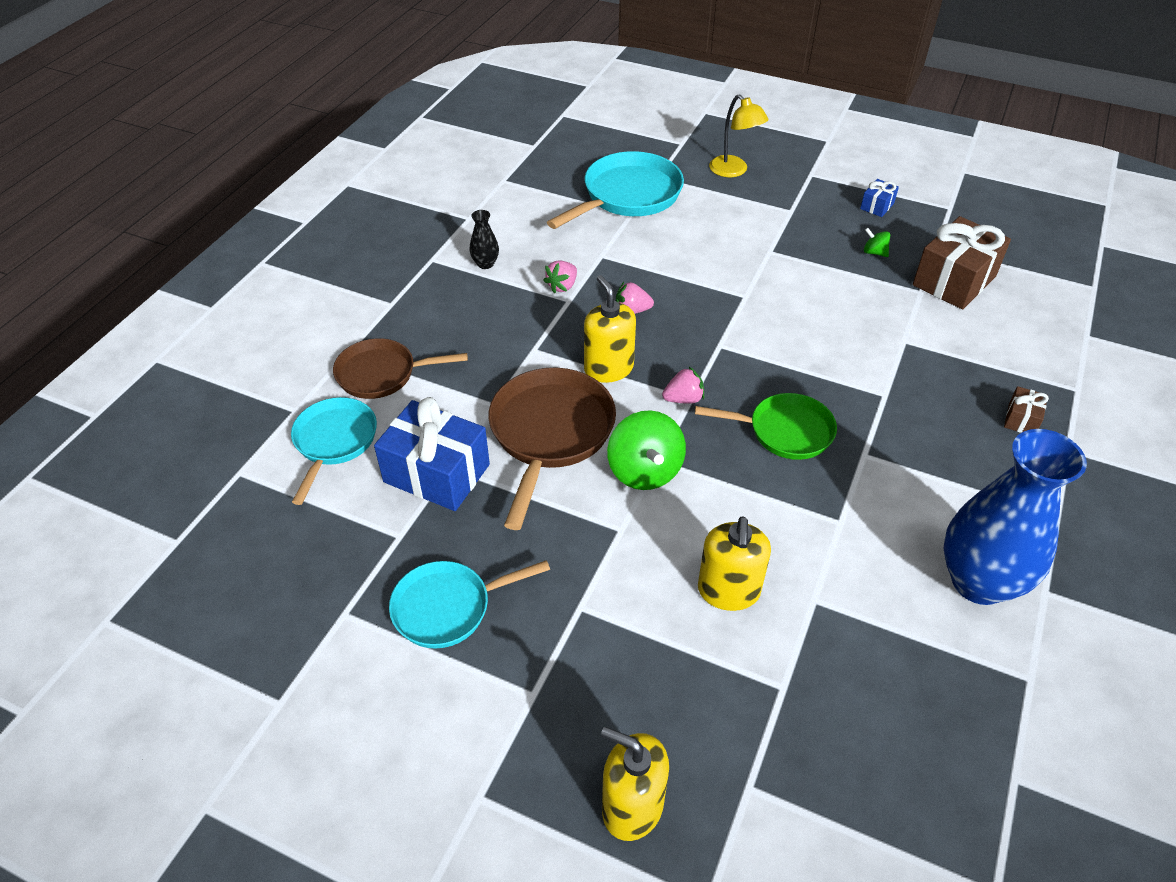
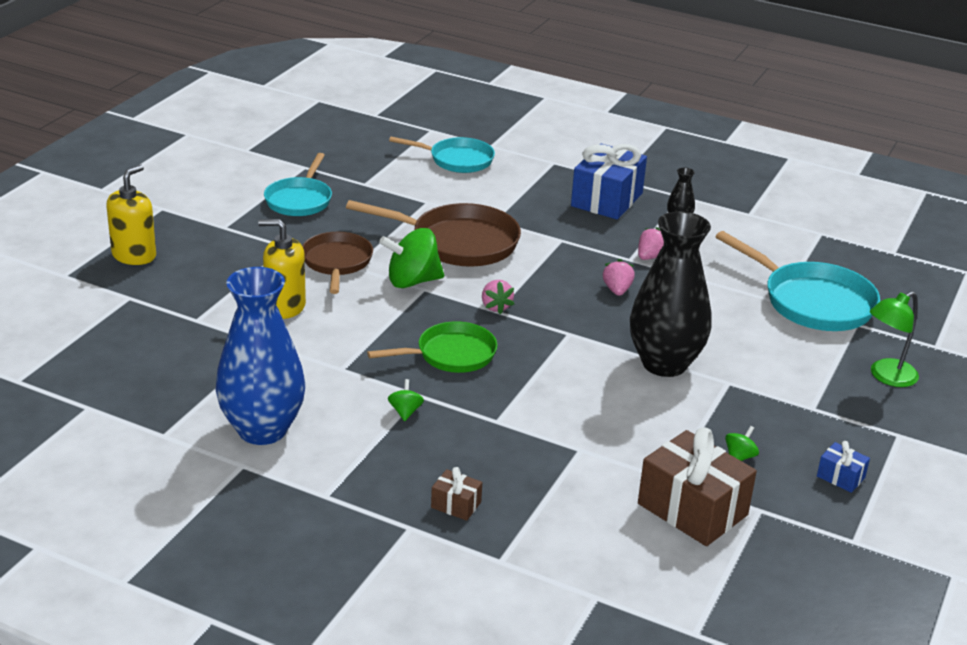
camera: 90 degrees right, 15 degrees down
(382, 374) = (529, 176): brown pan -> brown pan (337, 263)
(437, 473) = (421, 197): blue gift -> blue gift (607, 200)
(448, 607) = (299, 200): turquoise pan -> turquoise pan turned 150 degrees counterclockwise
(562, 286) = (650, 257): pink strawberry -> pink strawberry turned 90 degrees clockwise
(608, 368) = (536, 273): yellow soap dispenser -> none
(733, 171) = (886, 377): yellow lamp -> green lamp
(753, 286) = (664, 364): none -> black vase
(785, 431) = (451, 355): green pan -> green pan turned 120 degrees counterclockwise
(897, 462) = (405, 412): none -> green spinning top

